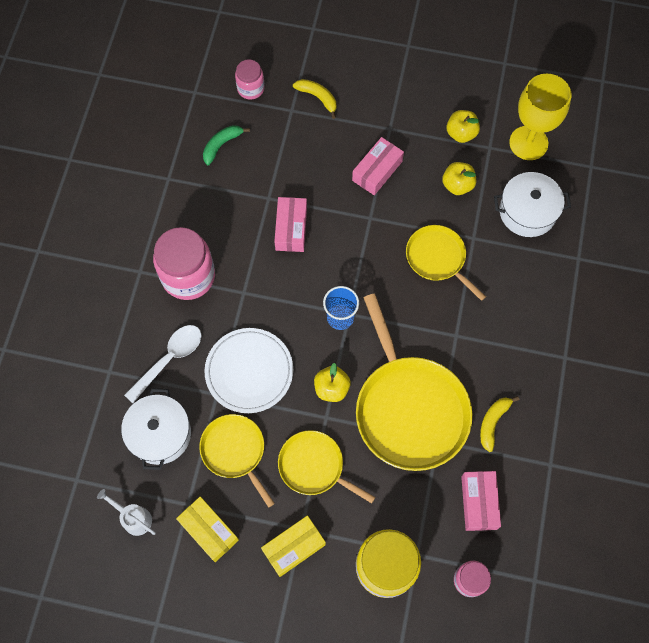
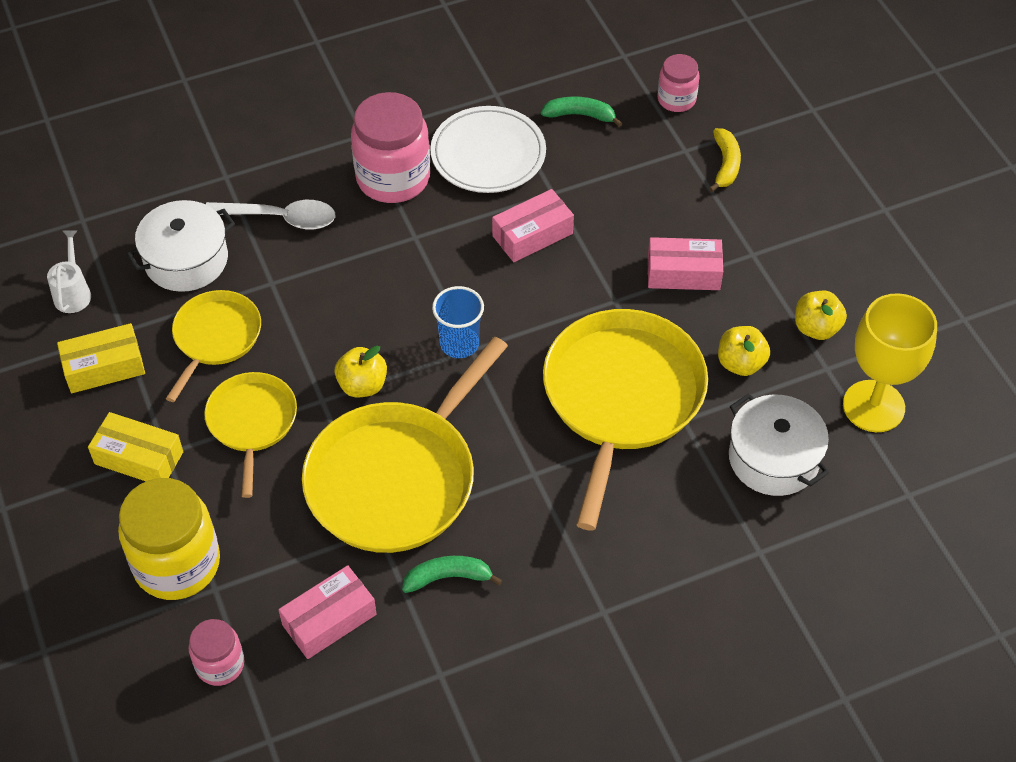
camera: 55 degrees right, 15 degrees down
(209, 530) = (104, 367): yellow box -> yellow box turned 60 degrees clockwise
(249, 371) = (322, 296): white plate -> white plate (488, 154)
(437, 258) = (621, 398): yellow pan -> yellow pan, size x1.80
(493, 422) = (448, 577): yellow banana -> green banana

